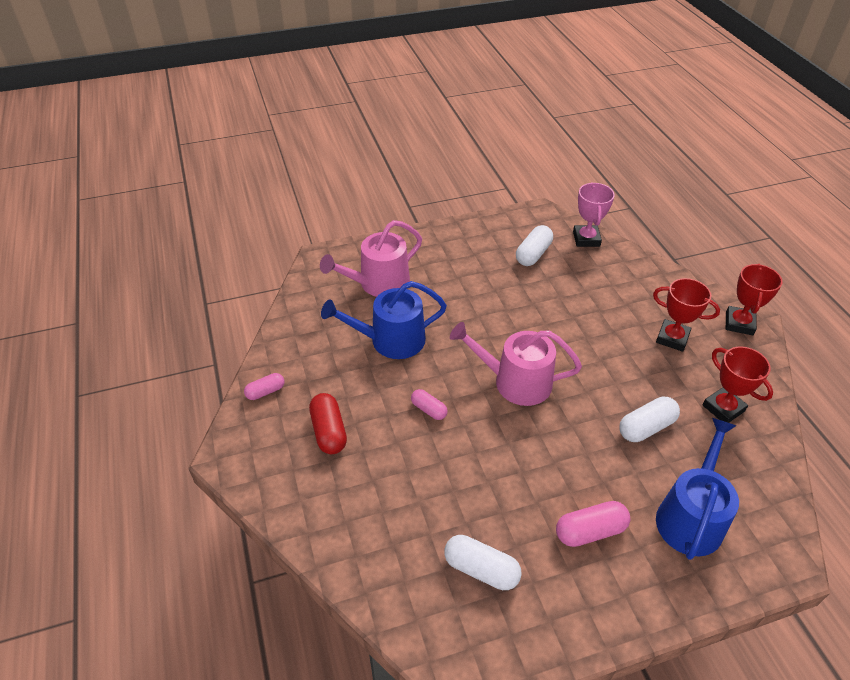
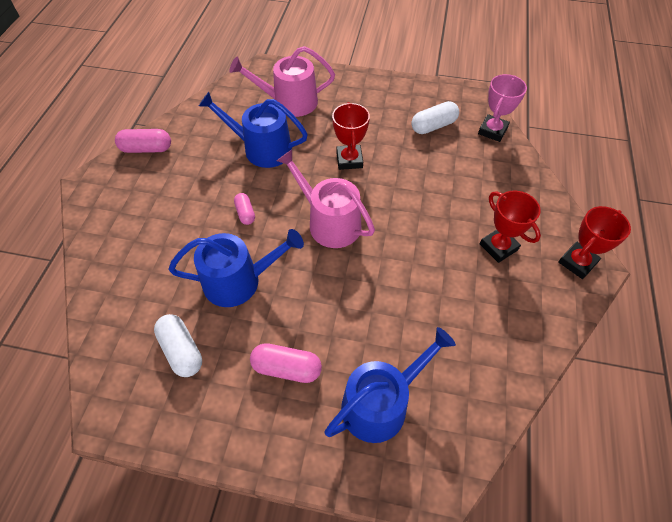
camera: 30 degrees right, 10 degrees up
(265, 391) = (146, 149): pink capsule -> pink capsule, size x1.59
(329, 431) = (164, 196): red capsule -> none
(478, 476) = (239, 281): none -> blue watering can
(646, 427) = (407, 310): white capsule -> none
(723, 408) = (493, 329): red trophy -> red trophy (349, 160)

